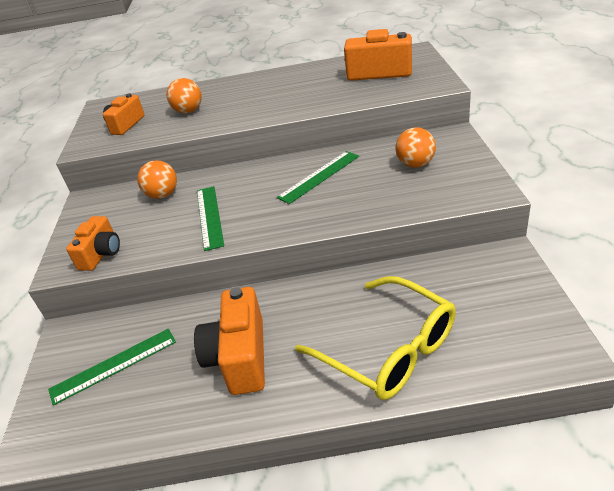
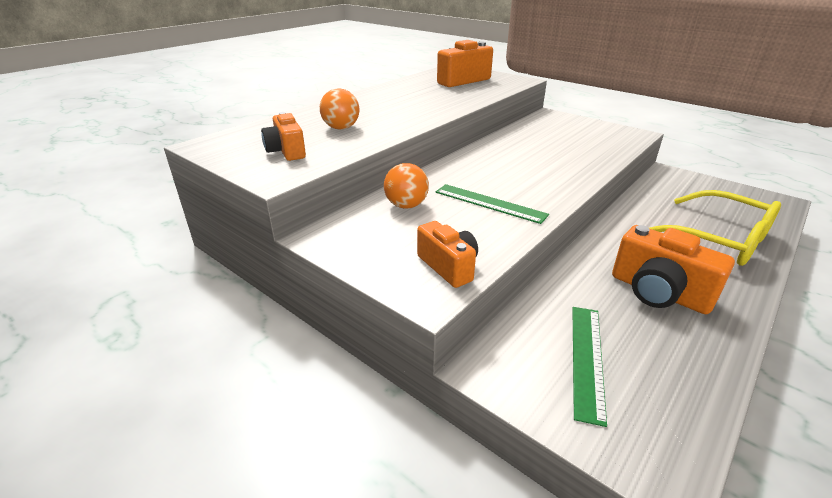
camera: 50 degrees left, 5 degrees down
(319, 176) = (517, 155): green ruler -> none
(389, 350) = (719, 240): yellow glasses -> yellow glasses turned 45 degrees clockwise
(415, 164) = (564, 132): orange ball -> none

